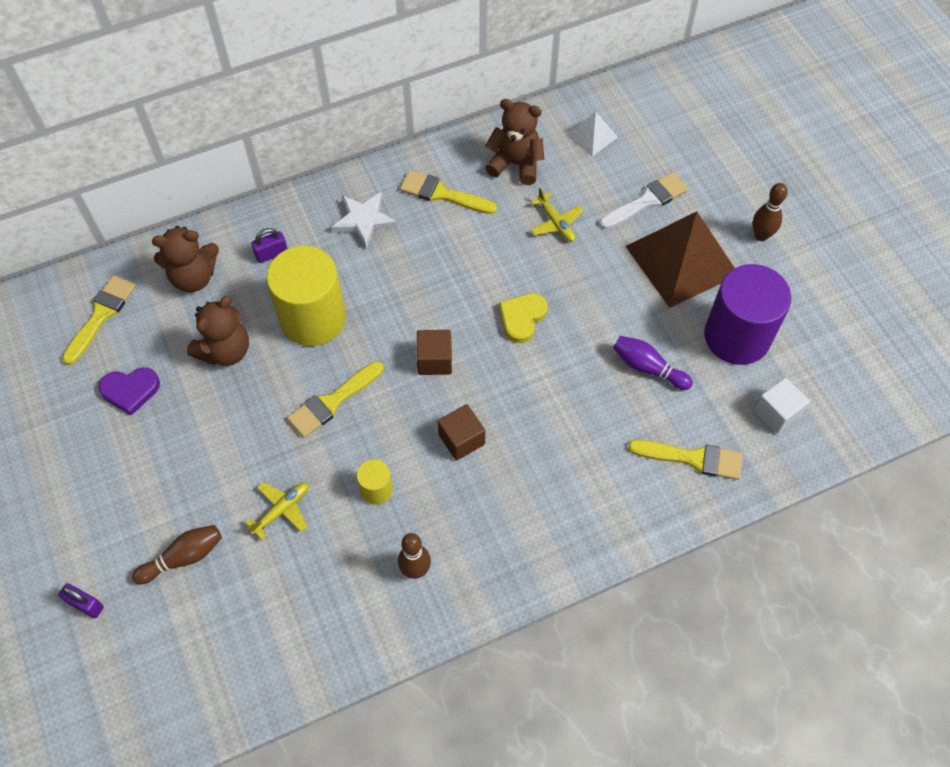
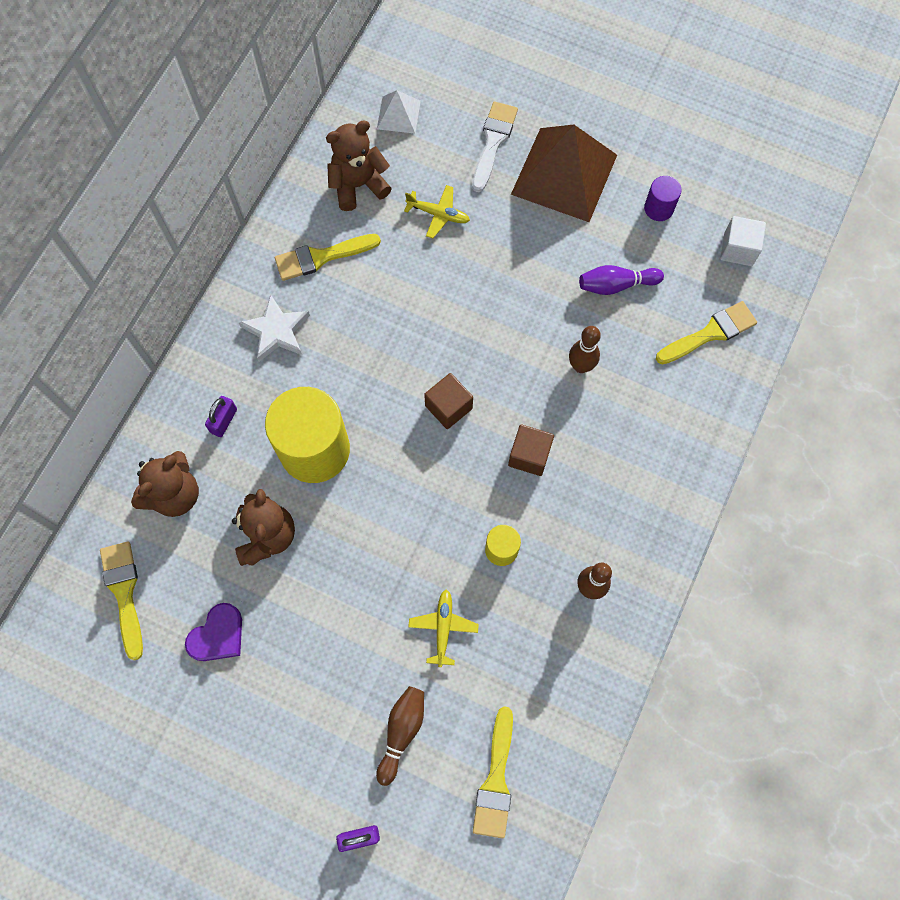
camera: 40 degrees left, 10 degrees up
(332, 402) = (399, 507): yellow brush -> yellow brush (496, 780)
(522, 318) = (485, 317): yellow heart -> none
(737, 336) = (658, 208): purple cylinder -> purple cylinder, size x0.46
(761, 235) = (605, 108): brown bowling pin -> brown bowling pin (580, 366)

